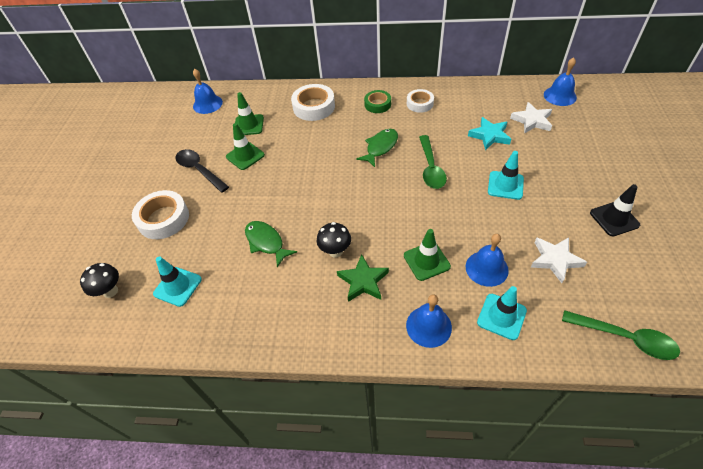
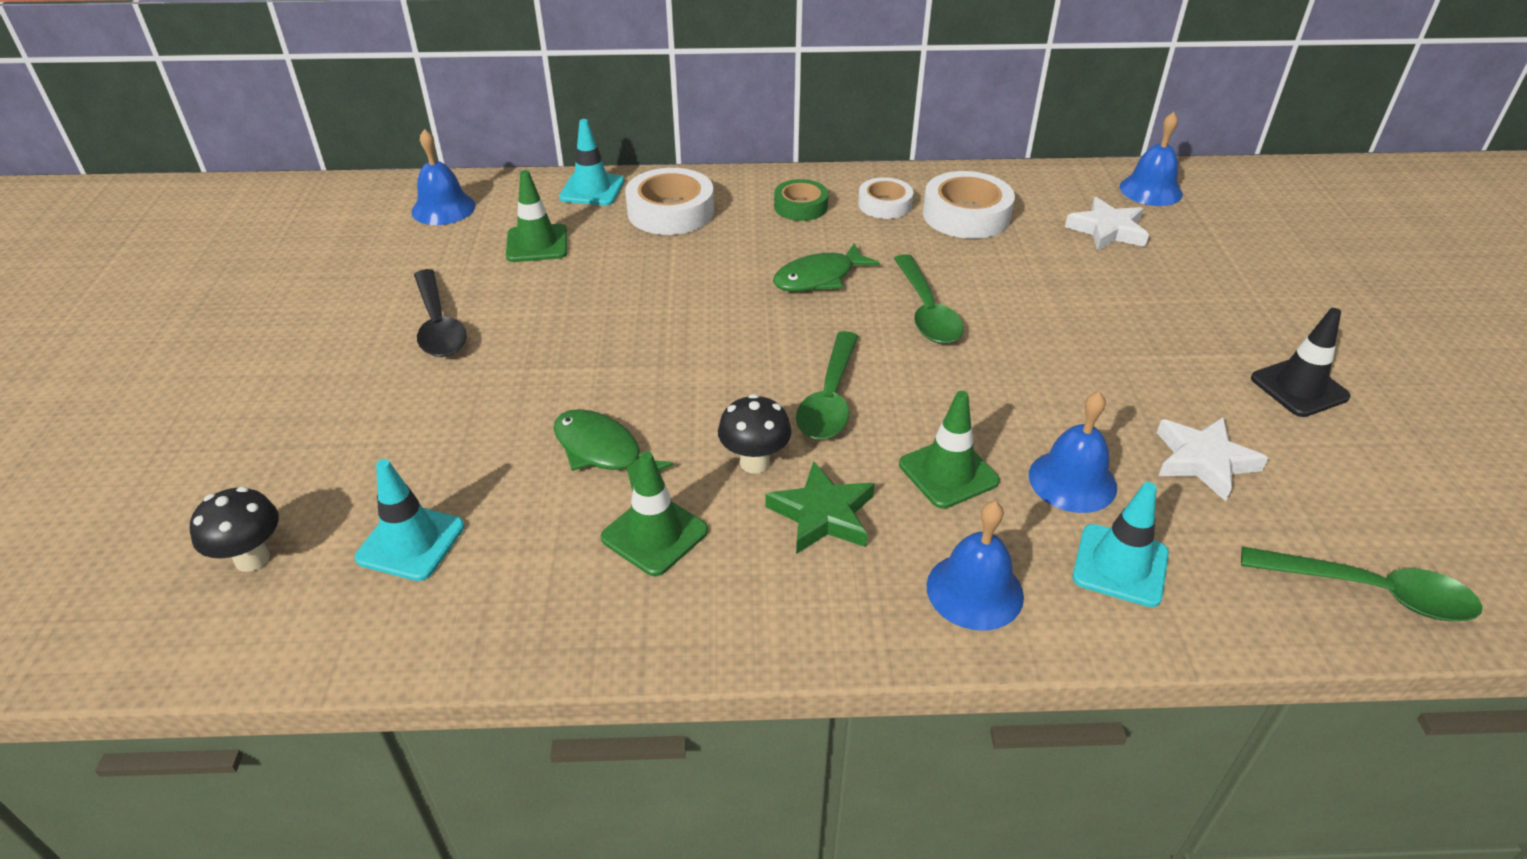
camera: 10 degrees left, 10 degrees down
(163, 219) = (365, 415): white tape -> white tape (966, 215)
(199, 170) = (438, 325): black spoon -> black spoon turned 150 degrees counterclockwise
(245, 156) = (536, 297): green traffic cone -> green traffic cone (654, 534)
(376, 217) = (830, 398): none -> green spoon
(380, 147) = (818, 278): green fish -> green fish turned 150 degrees counterclockwise
(489, 136) = (1031, 255): turquoise star -> none
(505, 185) = (1079, 337): turquoise traffic cone -> turquoise traffic cone (592, 189)

